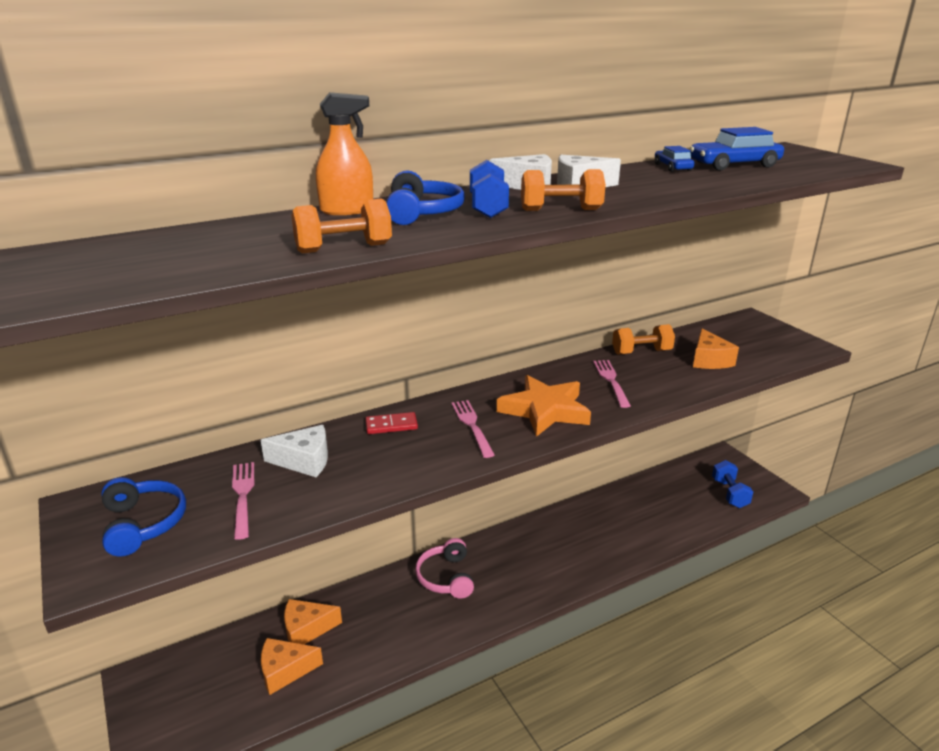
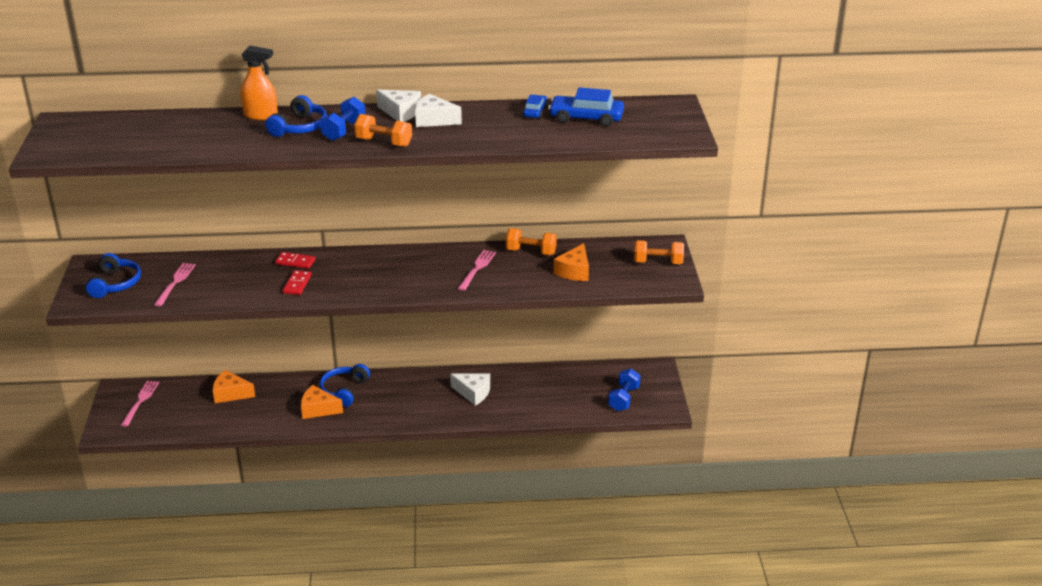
camera: 25 degrees right, 5 degrees up
(285, 671) = (202, 412): orange cheese -> orange cheese (318, 409)
(304, 461) = (224, 271): white cheese -> white cheese (473, 393)
(344, 248) = (223, 149): orange dumbbell -> orange dumbbell (658, 262)
(422, 452) = (297, 284): none -> red domino
(446, 577) = (344, 391): pink headphones -> blue headphones
(472, 426) = (345, 275): pink fork -> pink fork (140, 401)
(545, 410) = (404, 278): orange star -> none

